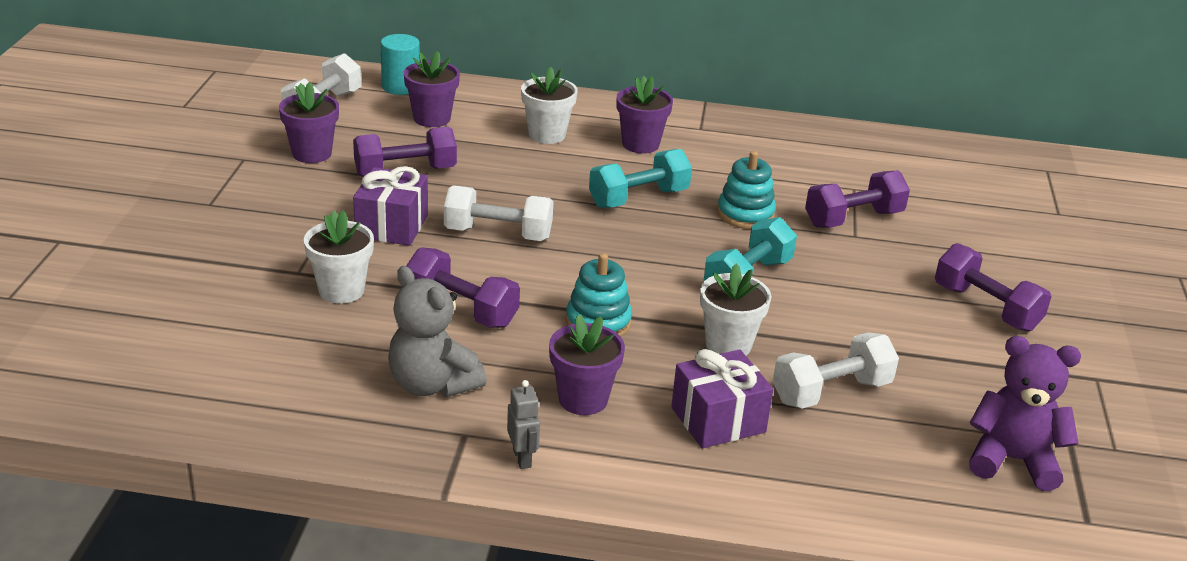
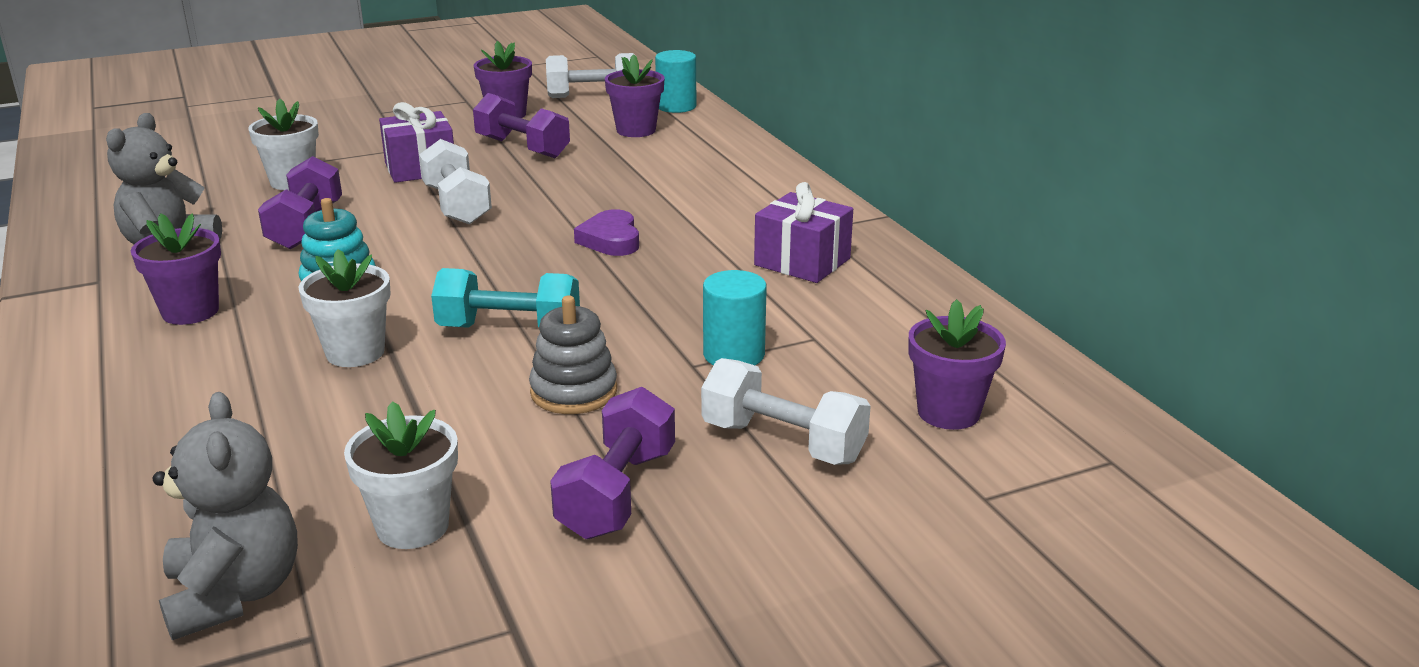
camera: 60 degrees right, 5 degrees down
(522, 458) = (72, 312): grey robot -> none
(547, 135) = (680, 174): white flower pot -> white flower pot (413, 526)
(638, 198) = (611, 240): turquoise dumbbell -> purple heart
(640, 144) = (729, 212): purple flower pot -> purple flower pot (948, 412)
(718, 420) = (199, 382): purple gift -> purple gift (802, 262)
(745, 214) = (654, 295): turquoise stacking toy -> none
(831, 392) = (305, 431): white dumbbell -> white dumbbell (783, 442)
(853, 219) = (733, 355): purple dumbbell -> turquoise cylinder
(856, 283) = (574, 391): none -> grey stacking toy
(1012, 460) = (234, 593): purple teddy bear -> grey teddy bear

